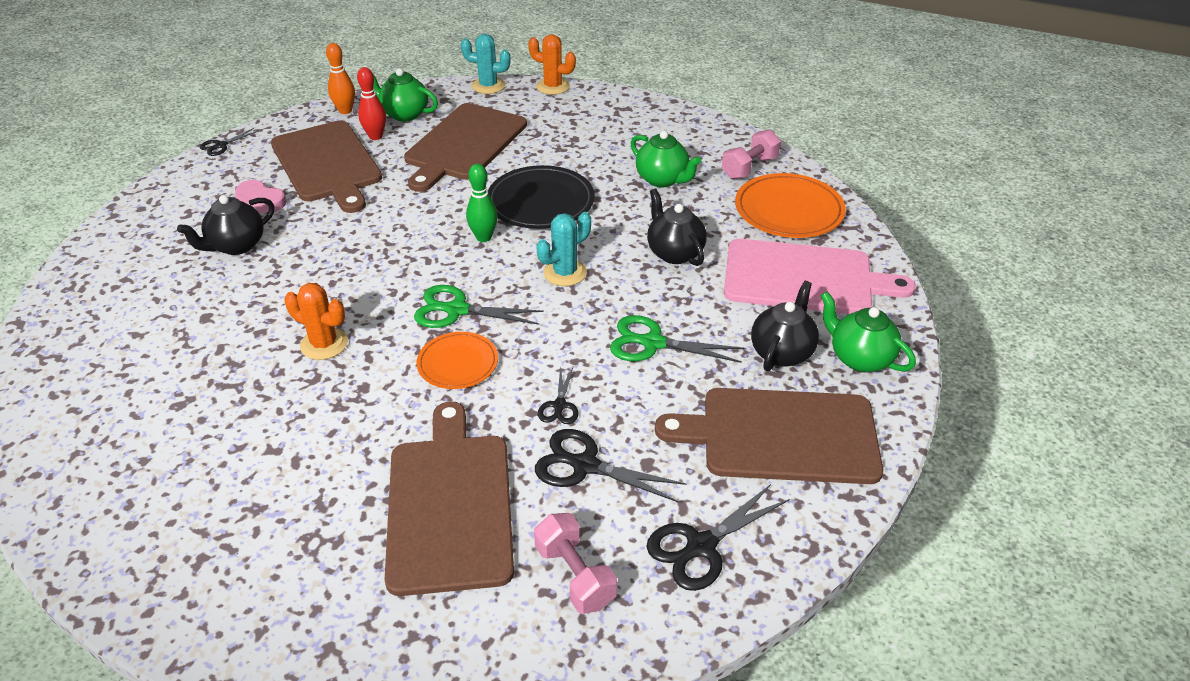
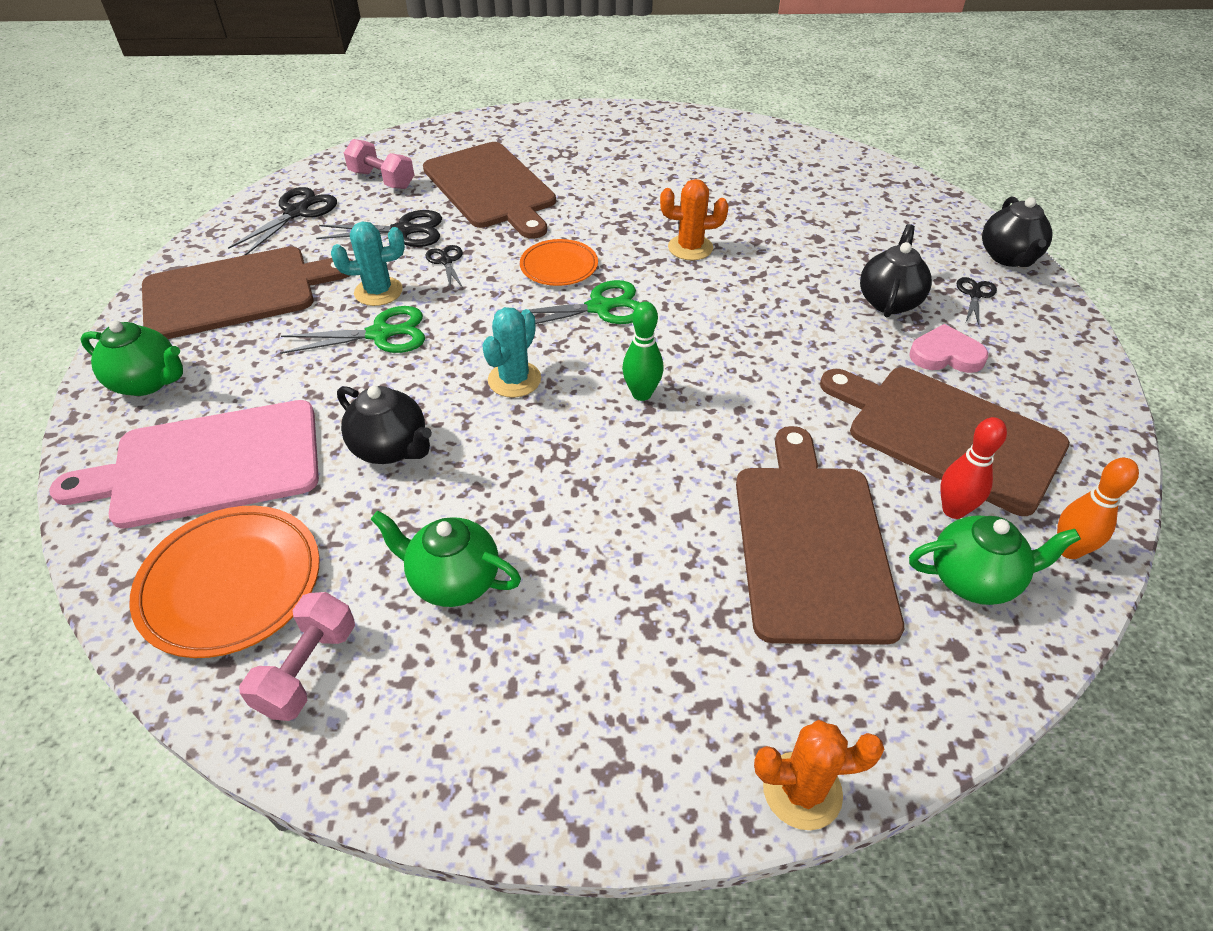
camera: 155 degrees right, 5 degrees up
(221, 146) = (1117, 415): black scissors -> black scissors (975, 294)
(488, 86) = (925, 732): turquoise cactus -> turquoise cactus (378, 291)
(540, 202) = (611, 470): black plate -> none
(782, 352) = (237, 364): black teapot -> black teapot (1008, 257)

